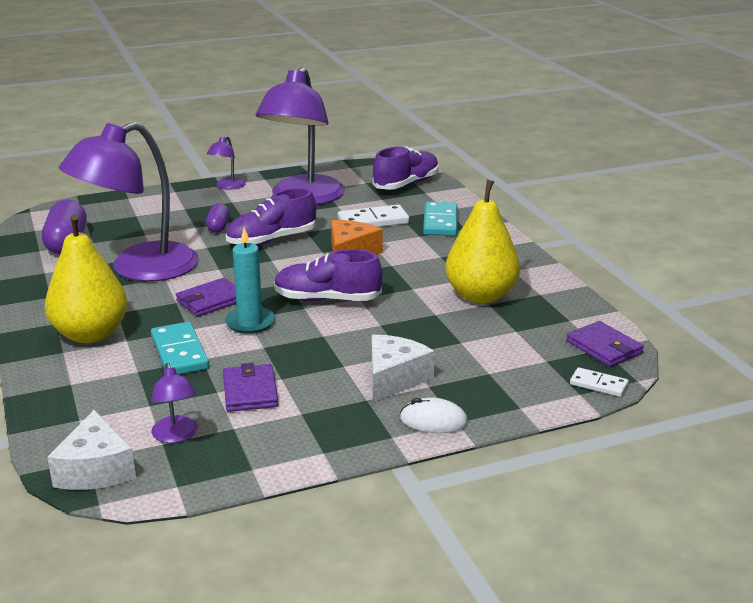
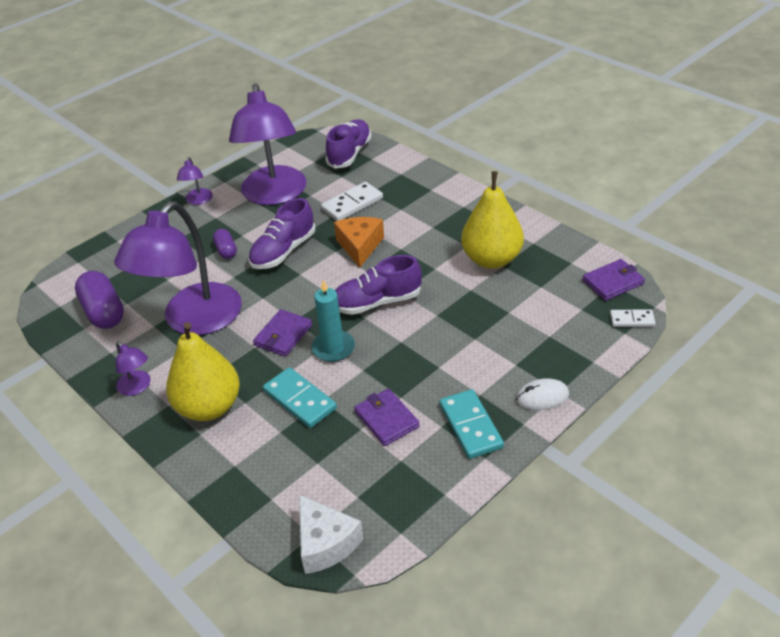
camera: 20 degrees left, 15 degrees up
(176, 436) = (362, 485): purple lamp -> purple lamp (137, 387)
(394, 378) = (485, 366): white cheese -> none
(440, 222) = (407, 189): turquoise domino -> turquoise domino (471, 426)
(604, 347) = (613, 282): purple wallet -> purple wallet turned 60 degrees counterclockwise

